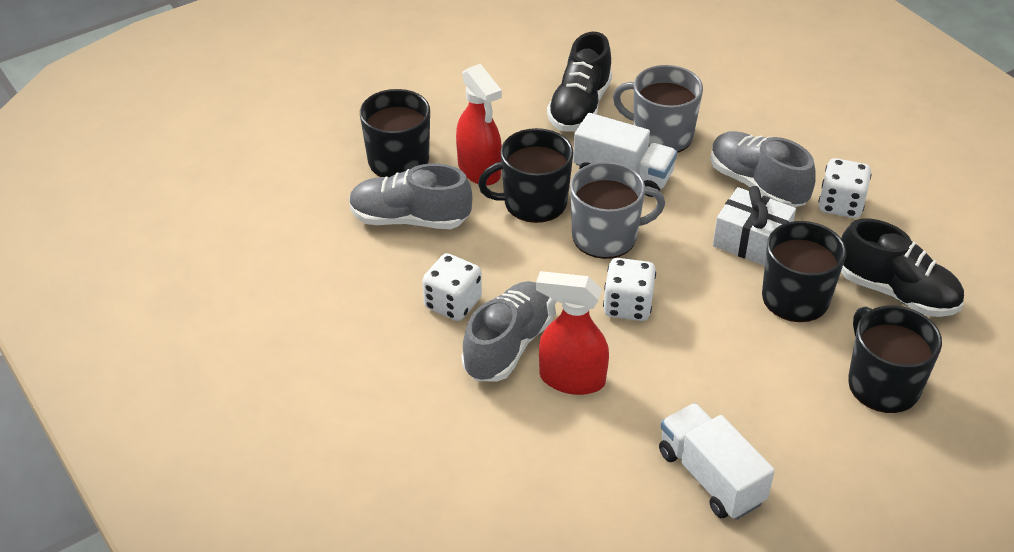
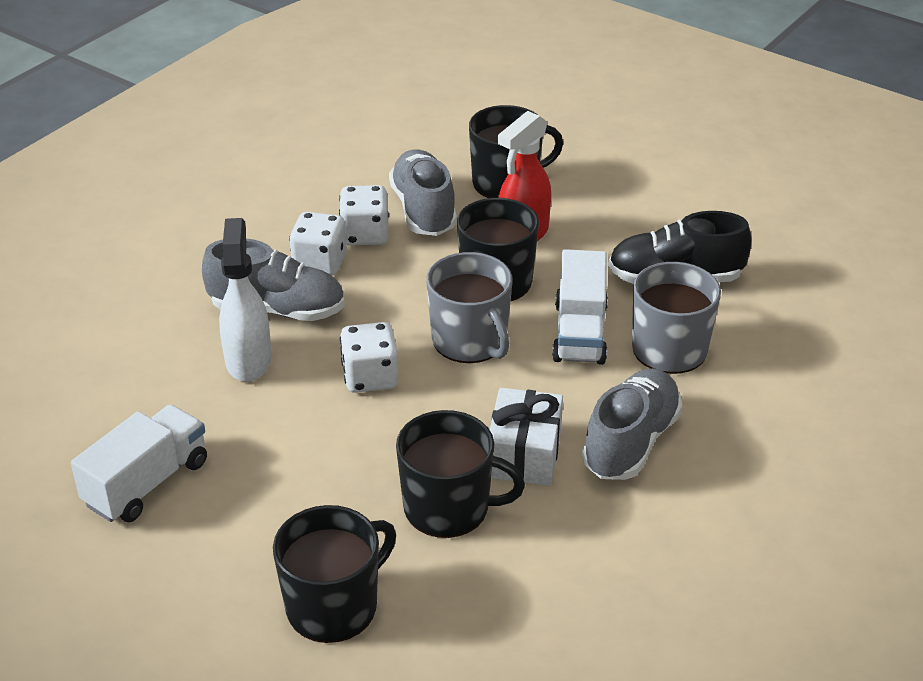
camera: 70 degrees right, 5 degrees down
(571, 379) = (248, 360): red spray bottle -> white spray bottle
(840, 204) = (639, 523): white dice -> white dice (365, 235)
(896, 292) = (501, 599): black shoe -> none

